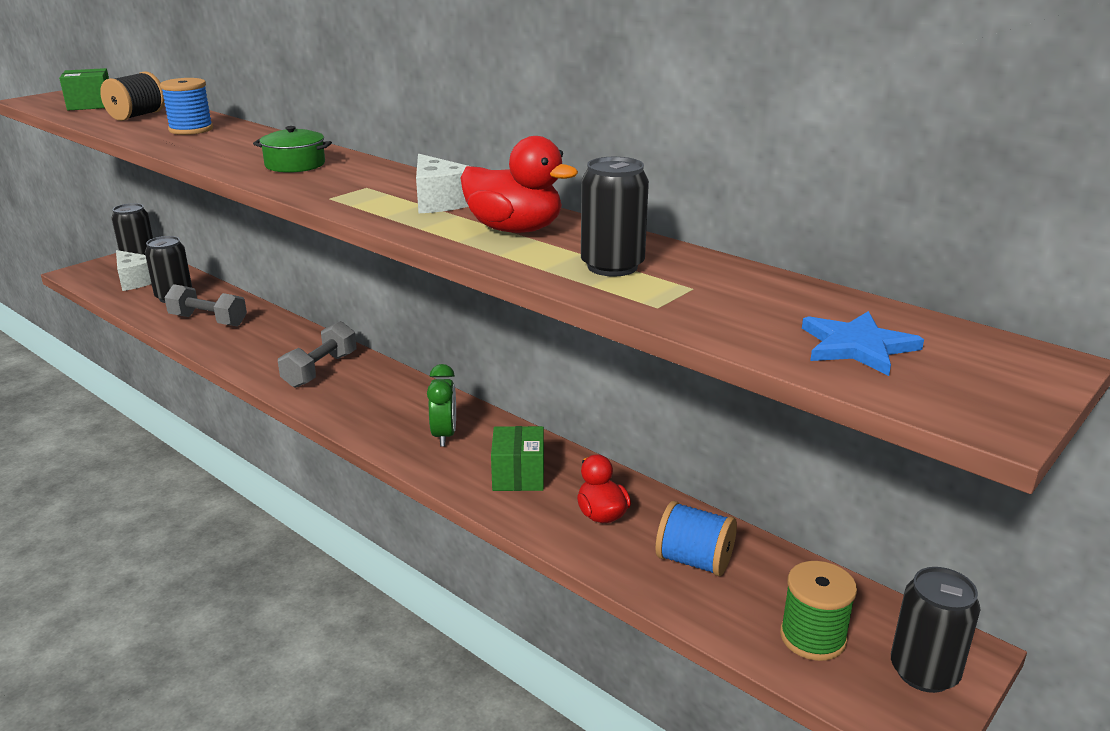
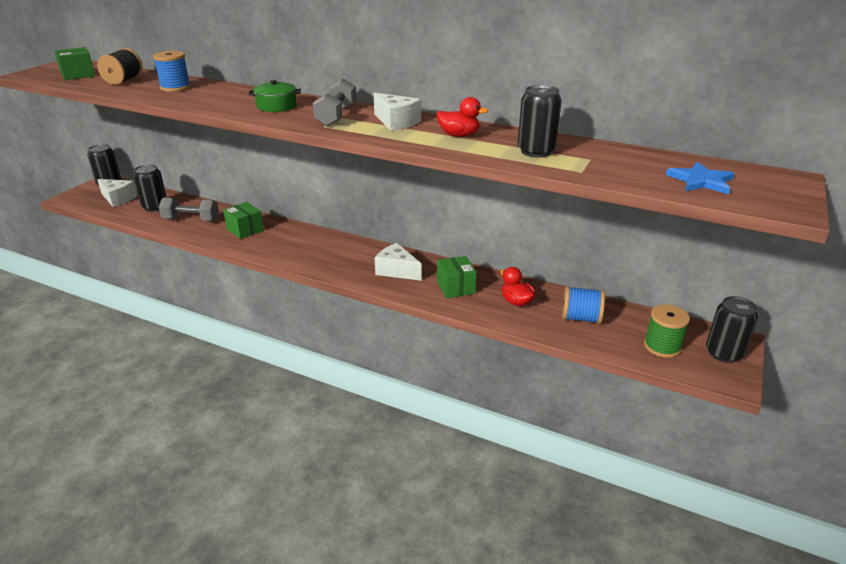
camera: 15 degrees left, 5 degrees up
(269, 344) = (245, 230): none -> green box
(320, 370) = (291, 242): grey dumbbell -> grey dumbbell (336, 116)
(444, 435) = (396, 271): green clock -> white cheese
(514, 229) = (459, 135): red duck -> red duck, size x0.66

